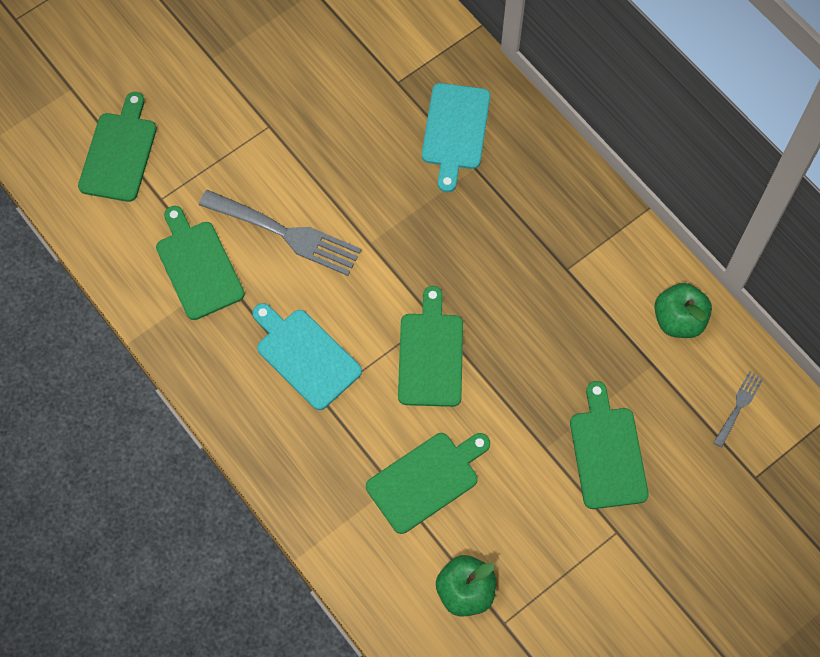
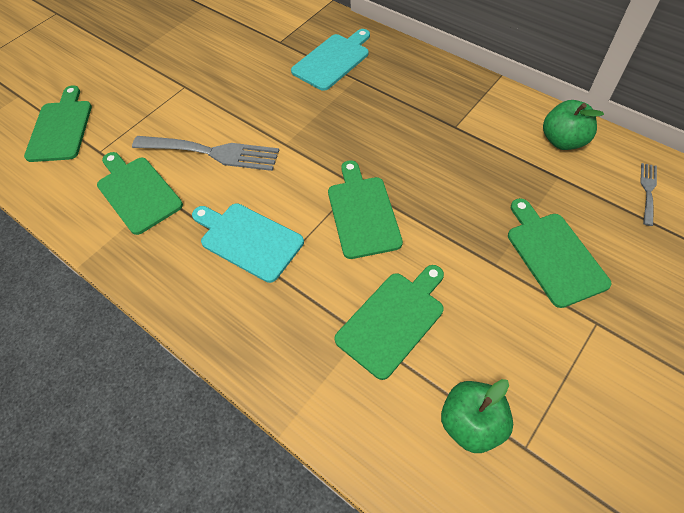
camera: 10 degrees left, 10 degrees down
(455, 131) = (333, 60): turquoise cutting board -> turquoise cutting board turned 135 degrees counterclockwise

